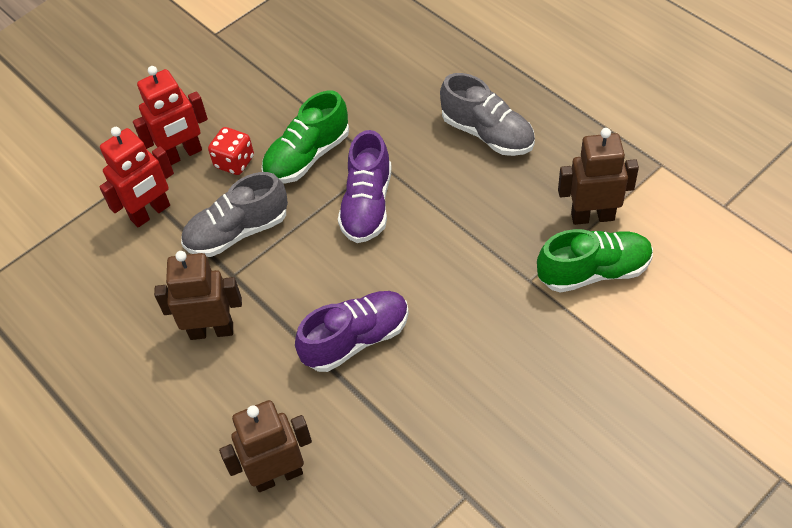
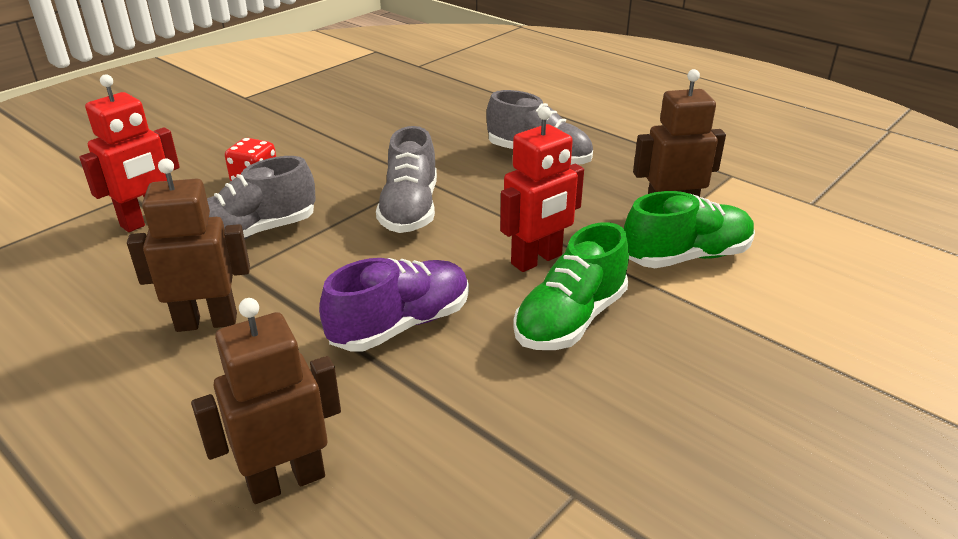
camera: 10 degrees left, 20 degrees down
(182, 154) = (195, 176): red robot -> red robot (537, 260)
(307, 156) = (340, 175): green shoe -> green shoe (570, 320)
(367, 205) = (410, 209): purple shoe -> grey shoe

